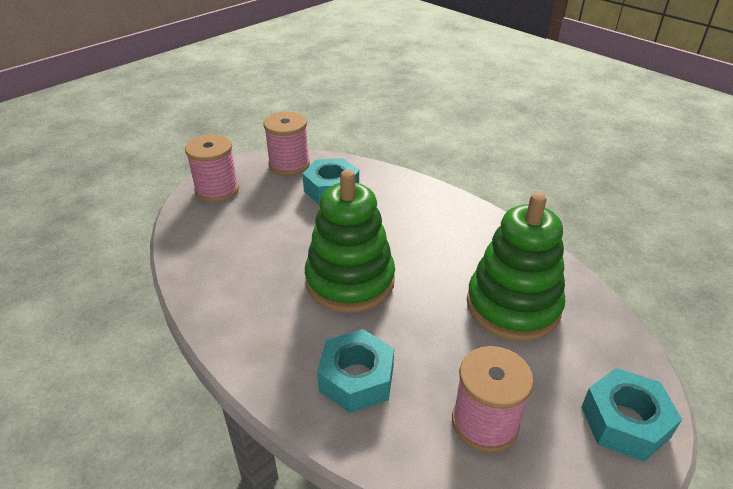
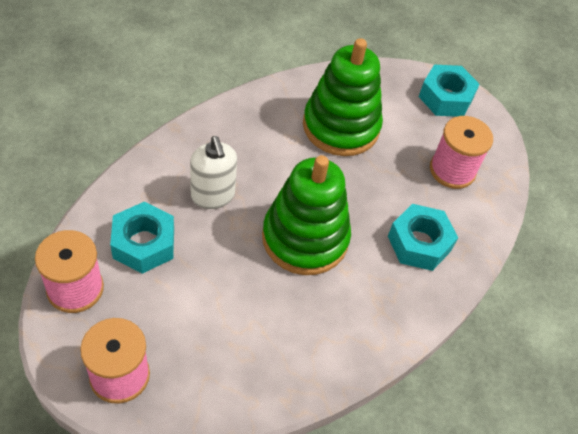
camera: 95 degrees left, 15 degrees up
(388, 220) = (213, 196): none -> white soap dispenser

